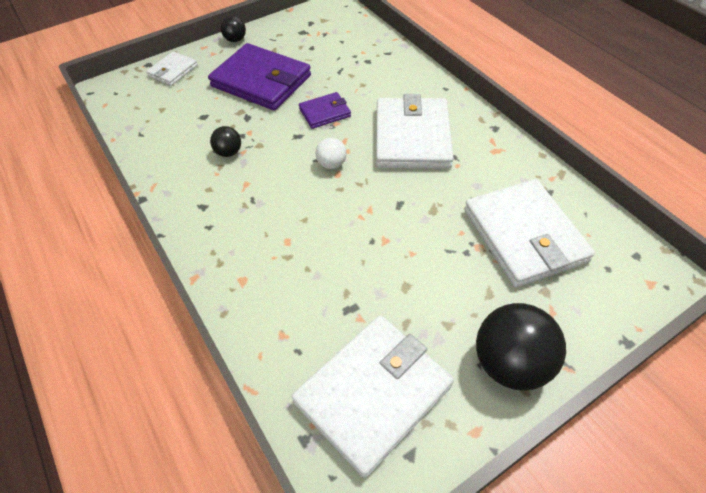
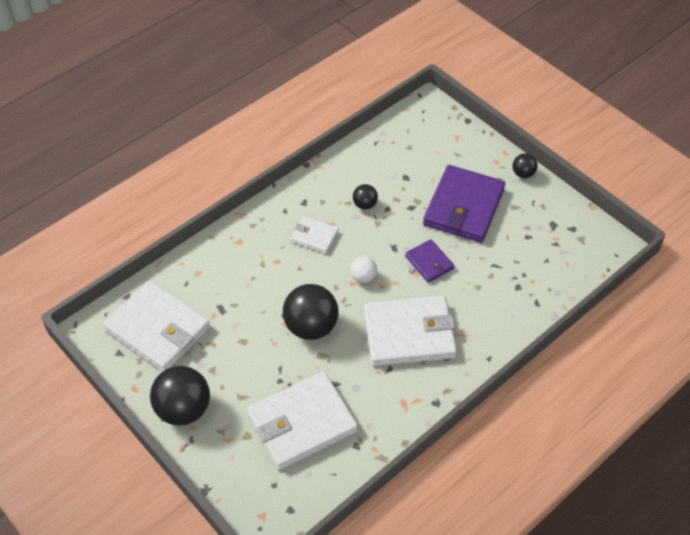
camera: 80 degrees right, 0 degrees up
(173, 71) = (462, 140): white wallet -> white wallet (314, 236)
(392, 216) = (311, 327): none -> black ball

